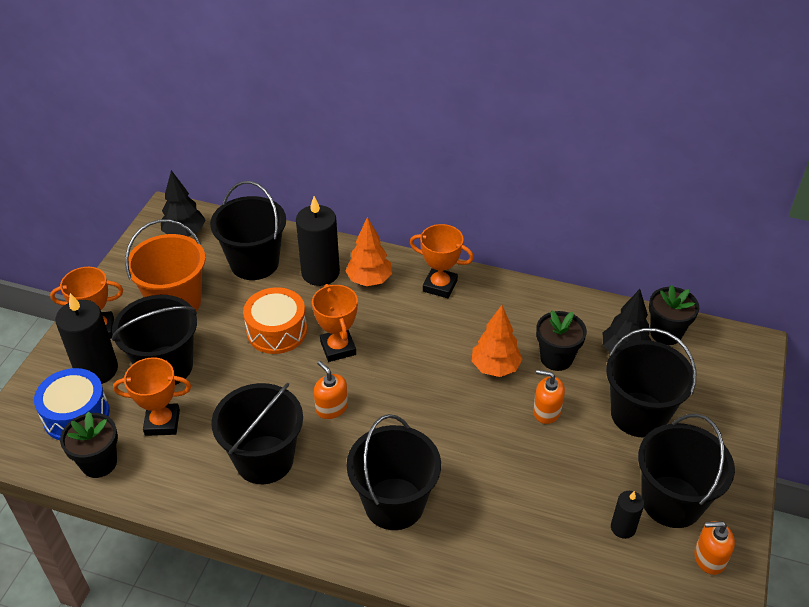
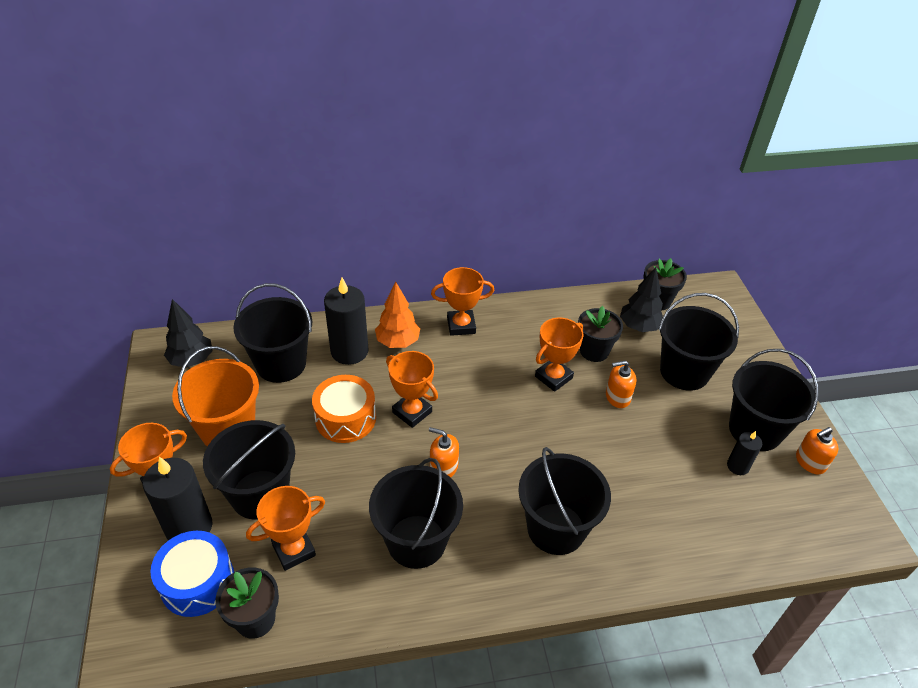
camera: 30 degrees left, 0 degrees up
(495, 368) = (553, 377): orange tree -> orange trophy

